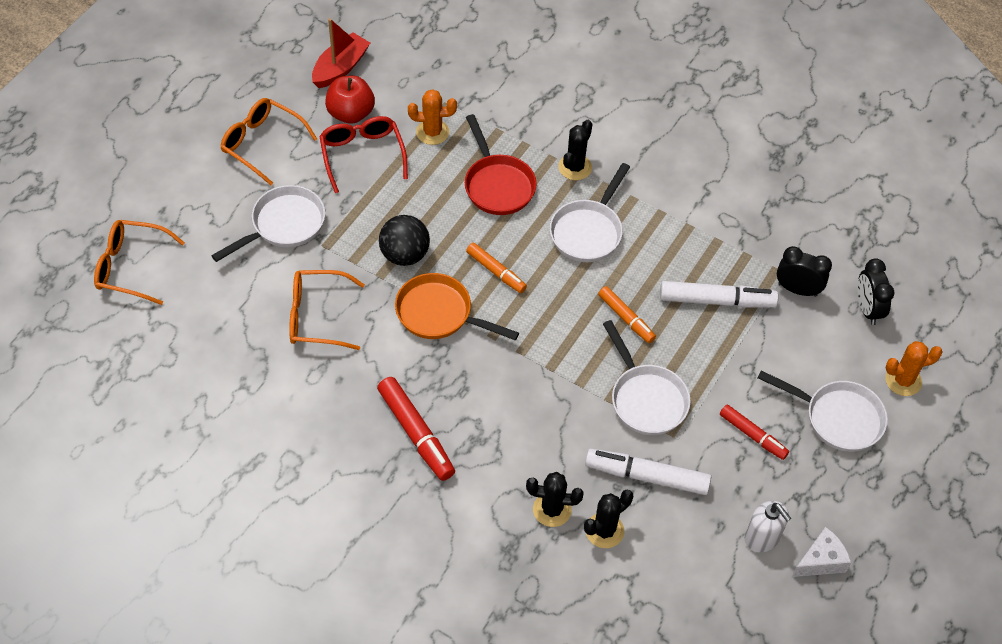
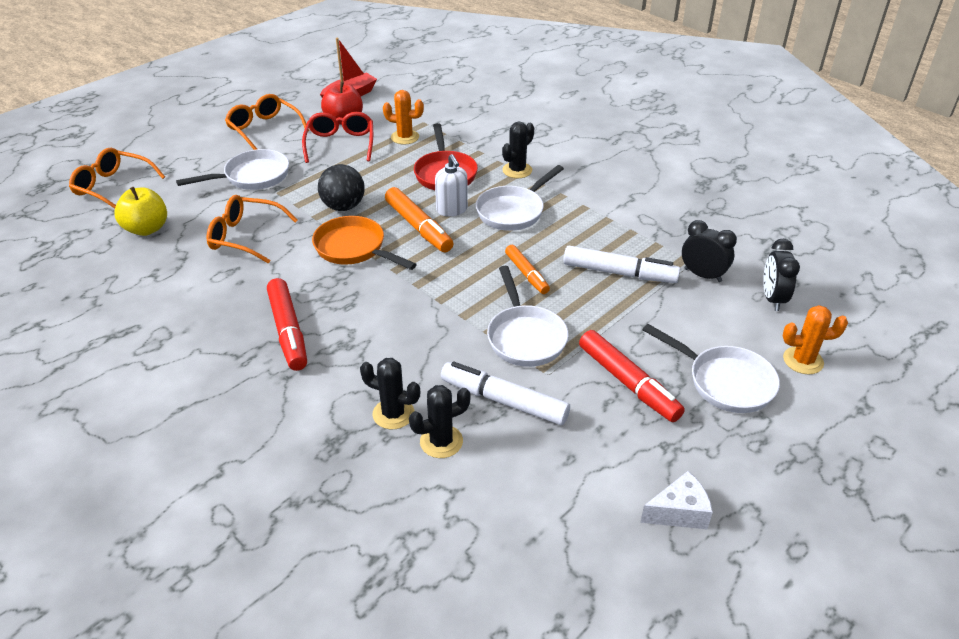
camera: 15 degrees right, 15 degrees down
(203, 324) = (147, 229): none -> yellow apple
(496, 272) = (418, 227): orange marker -> orange marker, size x1.56
(753, 435) = (628, 383): red marker -> red marker, size x1.56
(762, 538) = (615, 477): white soap dispenser -> white soap dispenser (452, 210)

